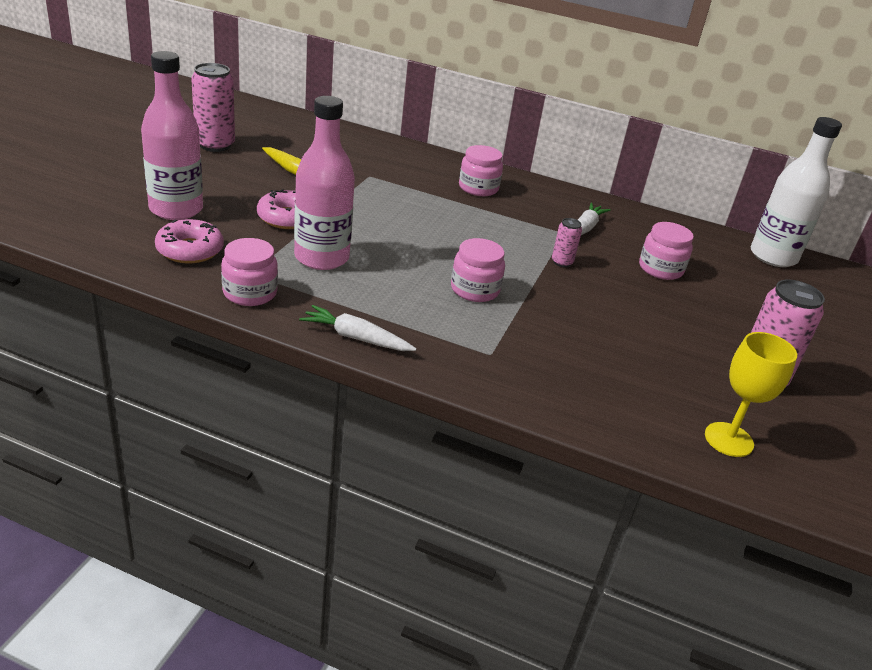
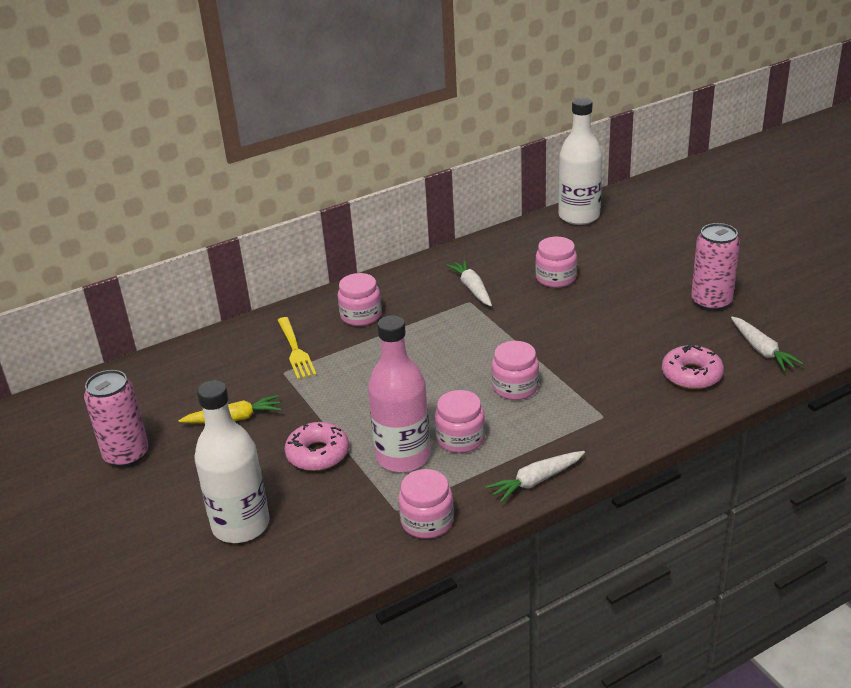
camera: 45 degrees left, 0 degrees up
(176, 209) = (241, 525): pink bottle -> white bottle
(190, 250) = (326, 538): pink donut -> pink donut (691, 375)
(373, 280) = (460, 439): none -> pink jar
(401, 173) = (295, 350): none -> yellow fork
(562, 262) = (510, 323): pink can -> none
(728, 439) = (762, 350): yellow goblet -> white carrot

